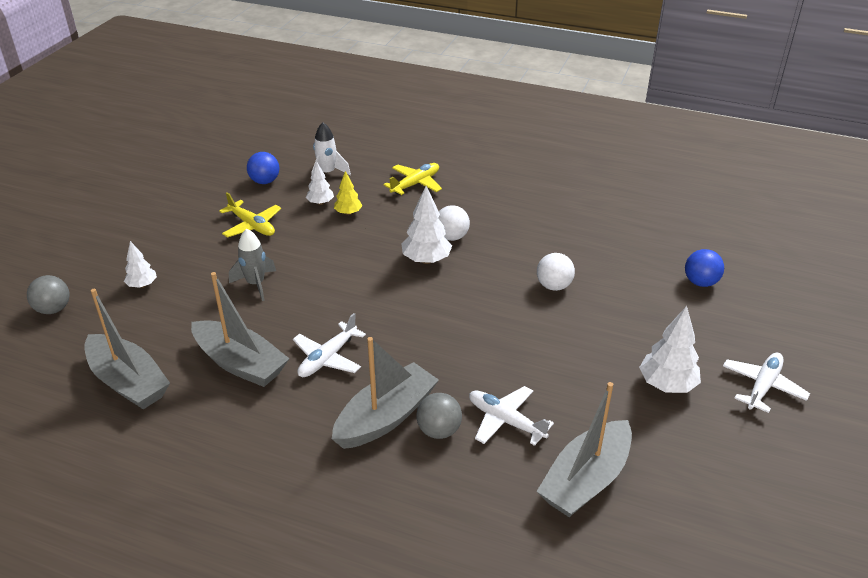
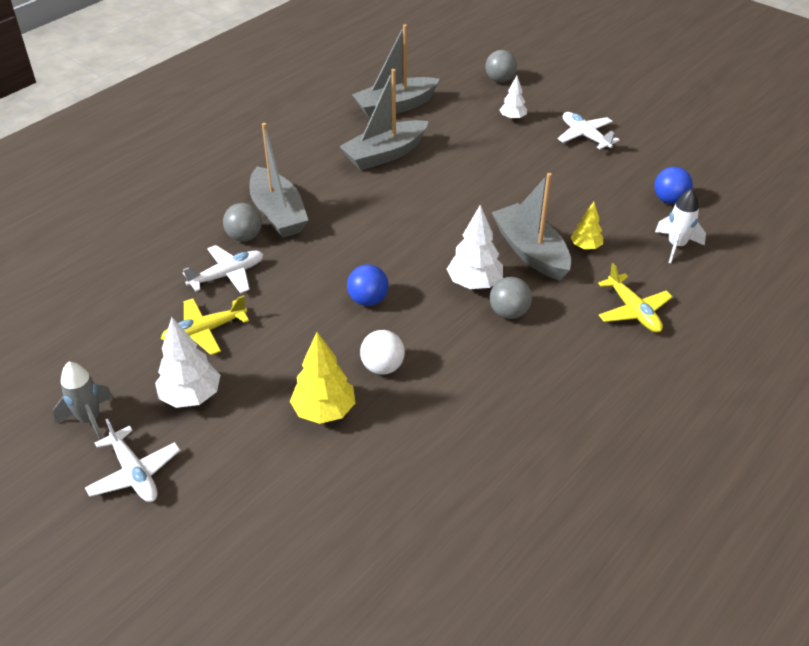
camera: 110 degrees right, 5 degrees up
(252, 226) = (583, 182): yellow plane -> yellow plane (204, 331)
(256, 284) = (485, 173): grey rocket -> grey rocket (90, 420)
(320, 203) = (612, 231): white tree -> none
(327, 358) = (364, 196): white plane -> white plane (585, 136)
(451, 237) = (509, 313): white ball -> grey ball
(585, 480) = (137, 300): grey boat -> grey boat (530, 251)
(620, 303) = (324, 411): none -> yellow tree
(700, 282) = (318, 507): blue ball -> blue ball (368, 300)

